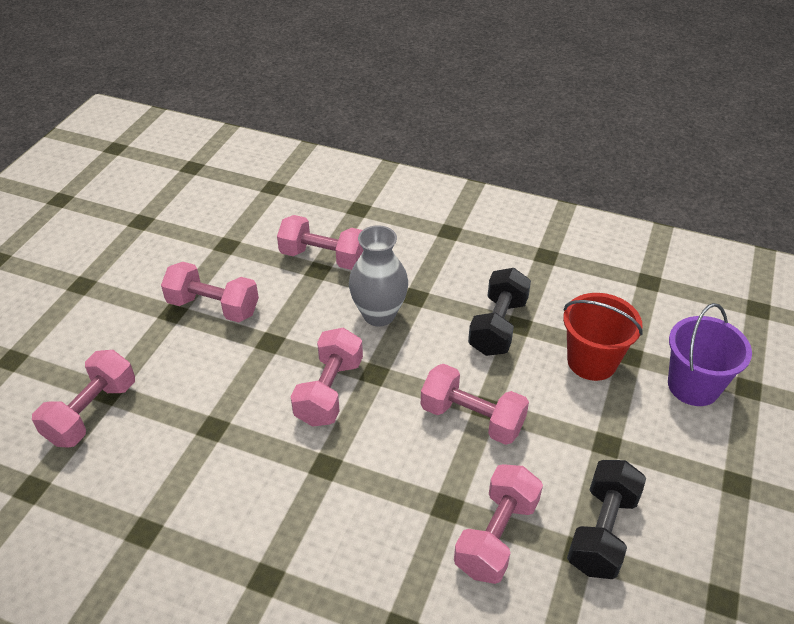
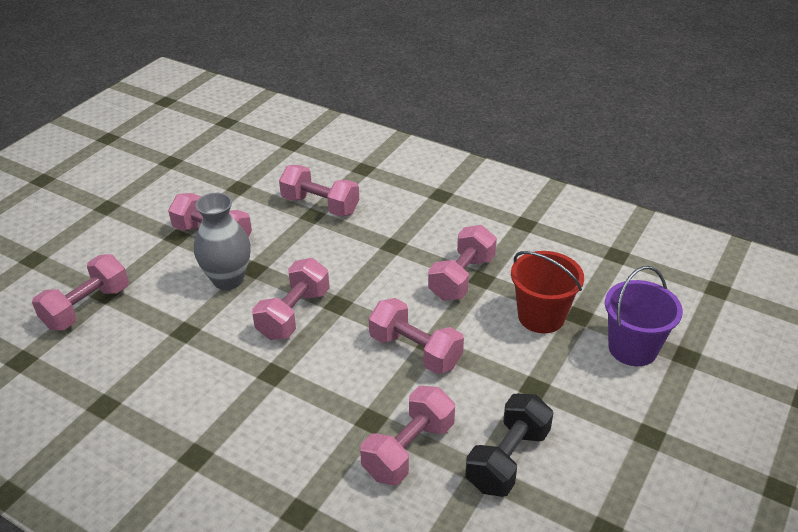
camera: 10 degrees right, 5 degrees down
(379, 314) = (356, 257): grey vase -> grey vase (228, 280)
(498, 326) = (461, 278): black dumbbell -> pink dumbbell

